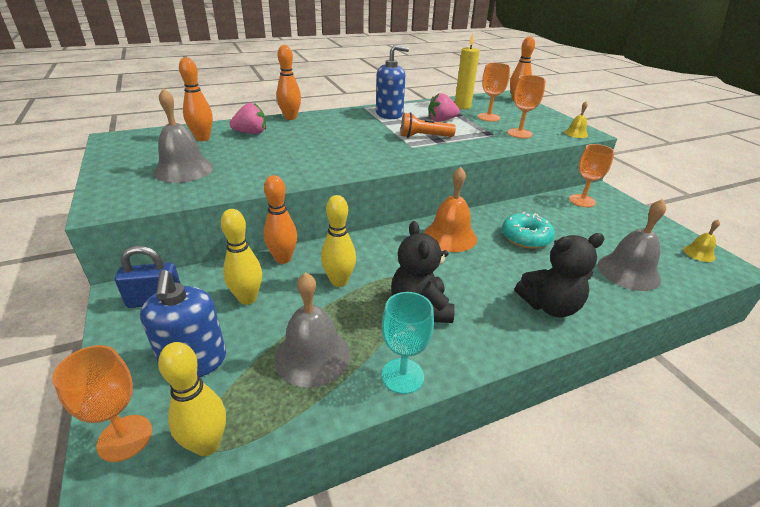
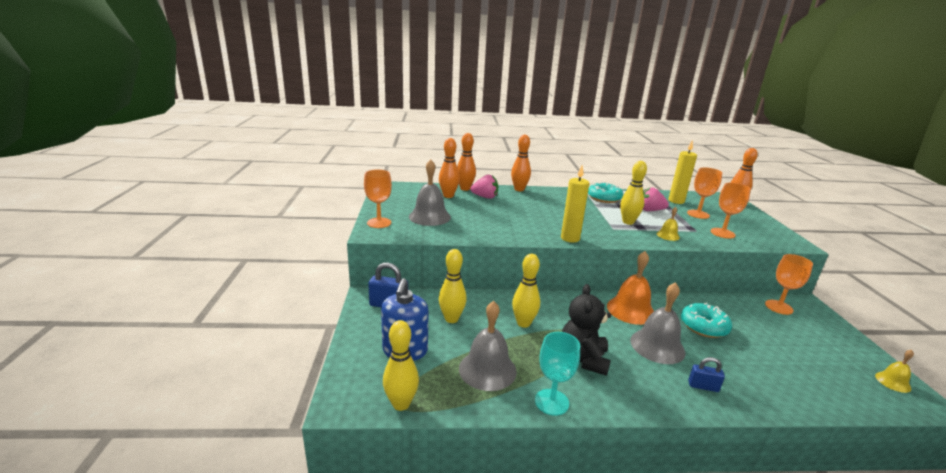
camera: 20 degrees right, 10 degrees down
(125, 438) = (352, 384): orange goblet -> orange goblet (379, 223)
(283, 259) = (485, 297): orange bowling pin -> orange bowling pin (465, 189)
(368, 167) = (570, 238): none -> yellow candle
(389, 114) = (604, 198): blue soap dispenser -> turquoise donut
(424, 137) = (628, 222): orange flashlight -> yellow bowling pin
(550, 306) = (703, 386): black teddy bear -> blue padlock
(576, 133) = (783, 242): yellow bell -> yellow bell (668, 235)
(628, 272) = (800, 379): grey bell -> grey bell (657, 346)

